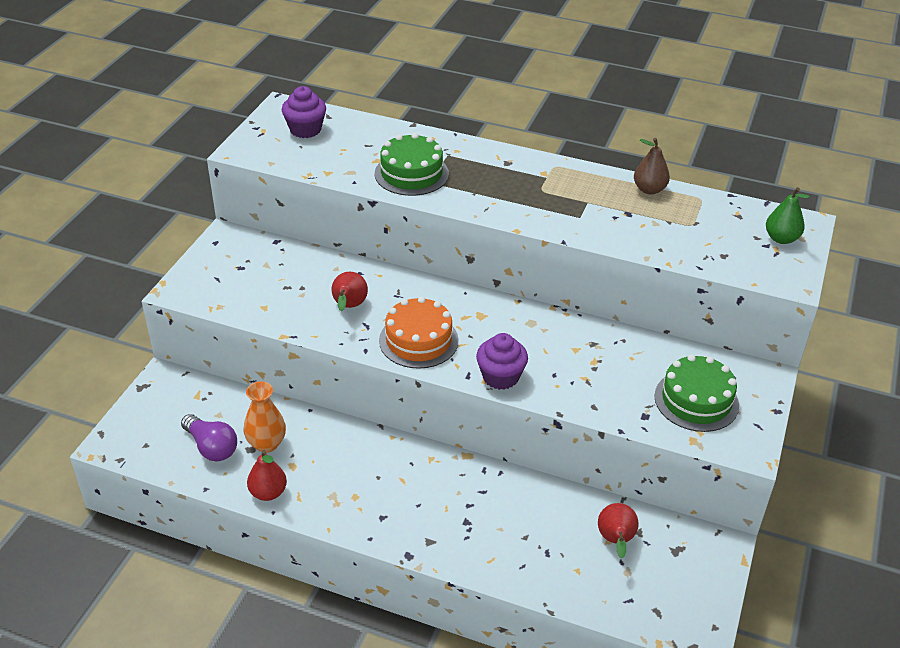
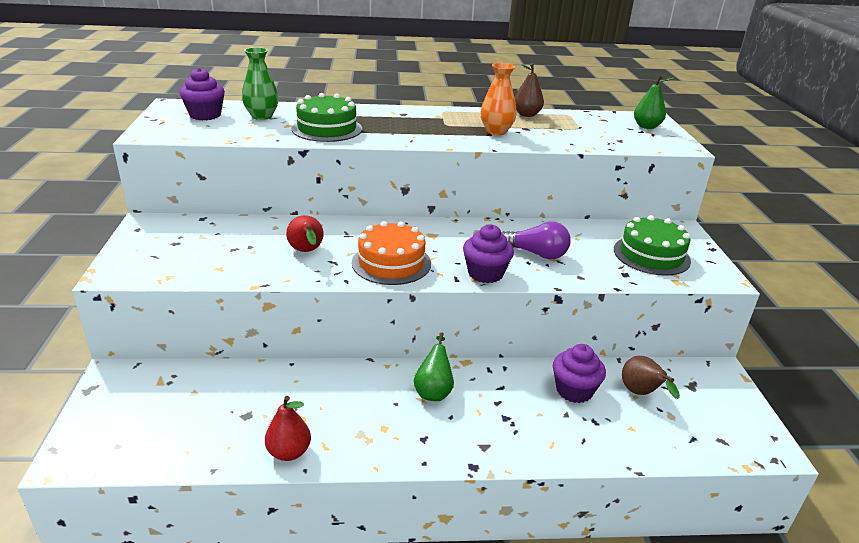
camera: 25 degrees left, 10 degrees down
(211, 447) = (200, 426): purple light bulb -> purple light bulb (536, 254)
(266, 444) = (262, 406): orange vase -> orange vase (496, 131)
(358, 141) = (262, 116): none -> green vase
(418, 475) = (433, 390): none -> green pear
(551, 516) = (574, 390): none -> purple cupcake
(615, 541) = (641, 394): red pear -> brown pear

